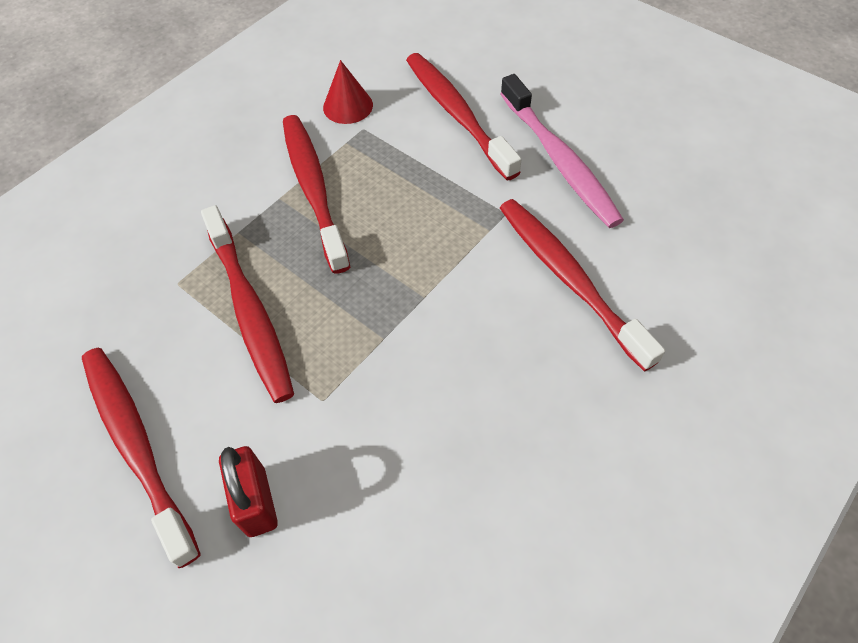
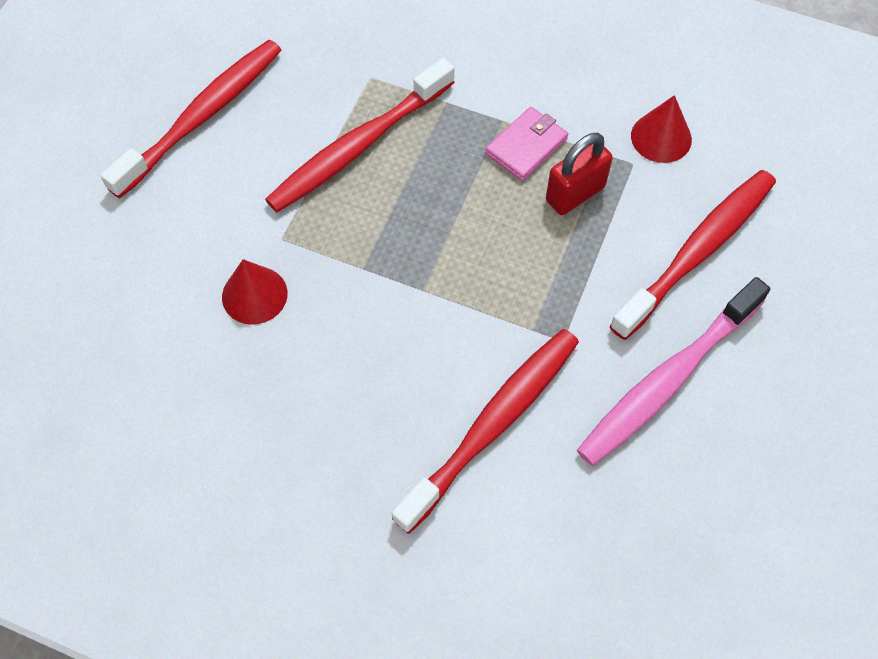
camera: 70 degrees right, 5 degrees up
(256, 502) = (174, 222): red padlock -> red padlock (575, 194)
(313, 189) = (526, 146): red toothbrush -> pink wallet
(377, 439) = (254, 295): none -> red cone

